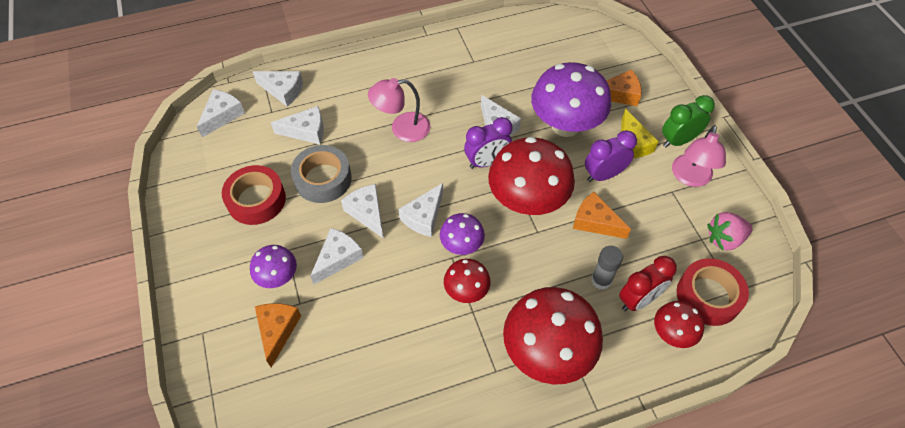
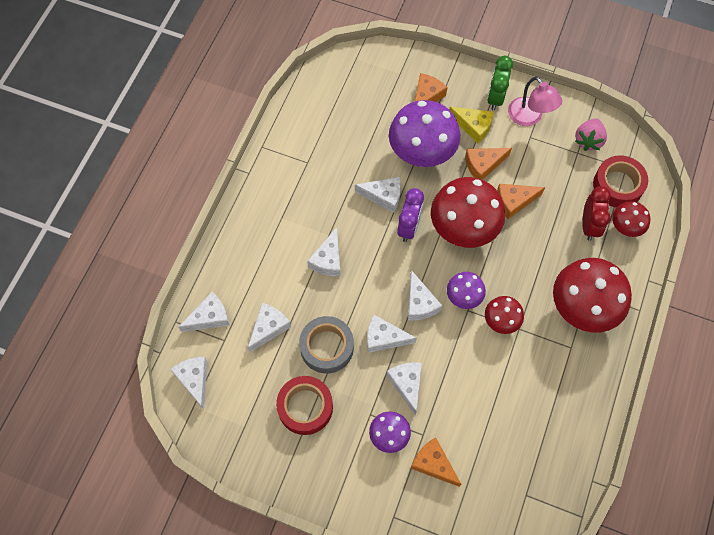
camera: 50 degrees left, 10 degrees up
(402, 129) = (328, 259): pink lamp -> white cheese
(601, 280) = (558, 235): grey glue stick -> none
(603, 175) = (483, 165): purple clock -> orange cheese

